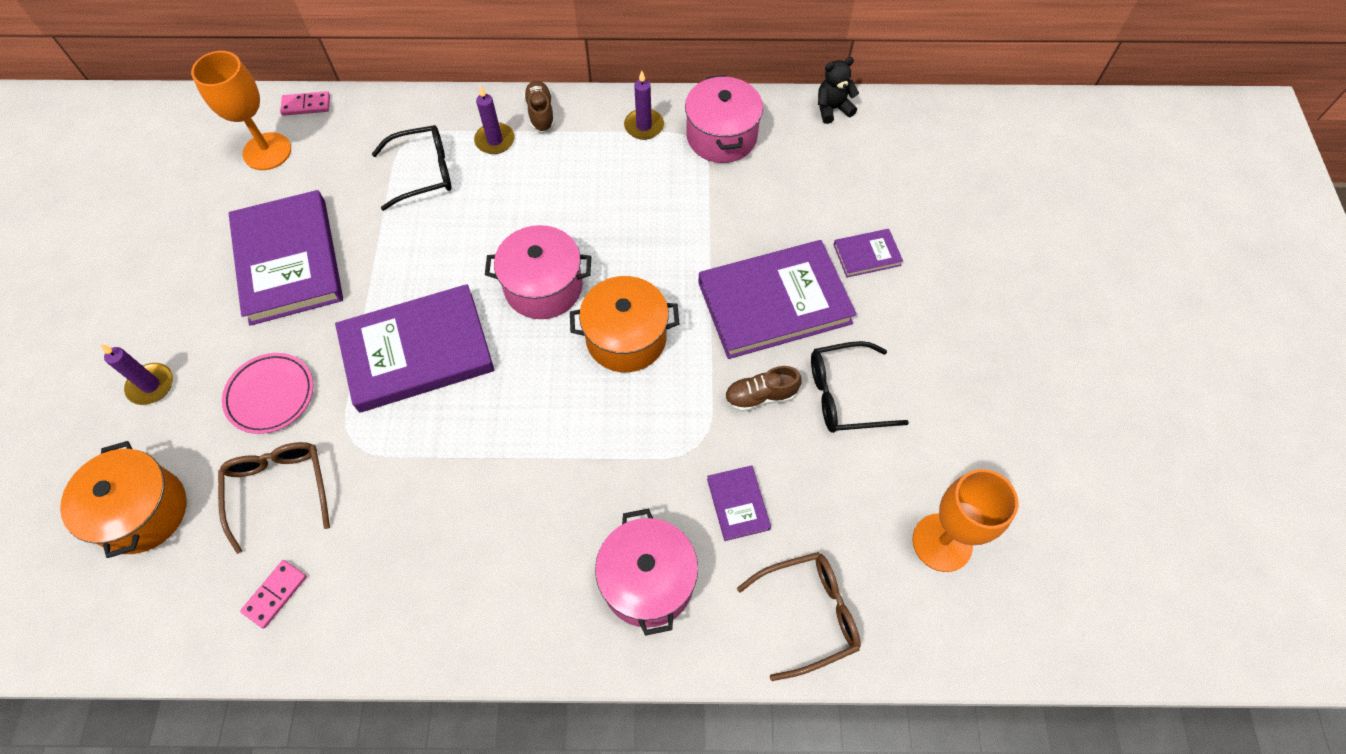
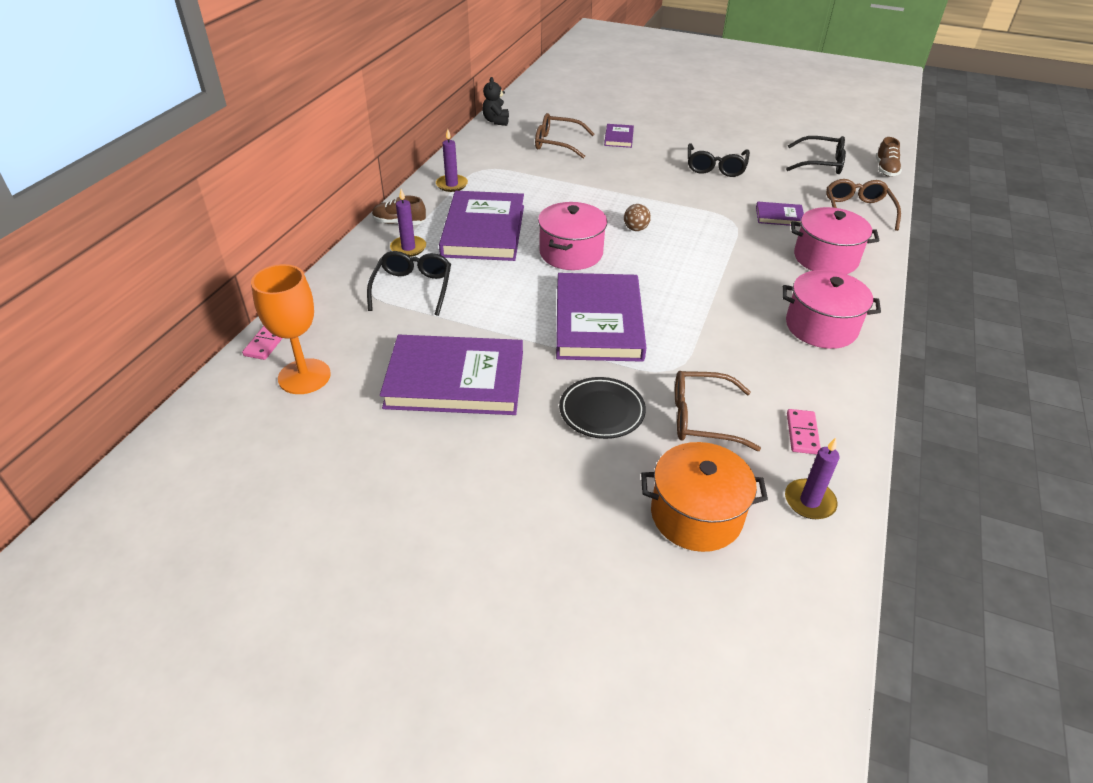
camera: 70 degrees left, 20 degrees down
(151, 385) = (550, 495): purple candle -> purple candle (809, 501)
(270, 395) = (602, 411): pink plate -> black plate
(275, 594) = (802, 433): pink domino -> pink domino turned 45 degrees clockwise
(626, 338) = (635, 229): orange pot -> brown ball
(721, 136) = (487, 160): pink pot -> pink pot (821, 327)
(760, 396) = (705, 193): brown shoe -> brown shoe (885, 169)
(774, 302) = (637, 173): purple book -> purple book (483, 230)
(808, 192) = (557, 143): none -> brown glasses
(942, 542) = (821, 163): orange goblet -> black glasses

